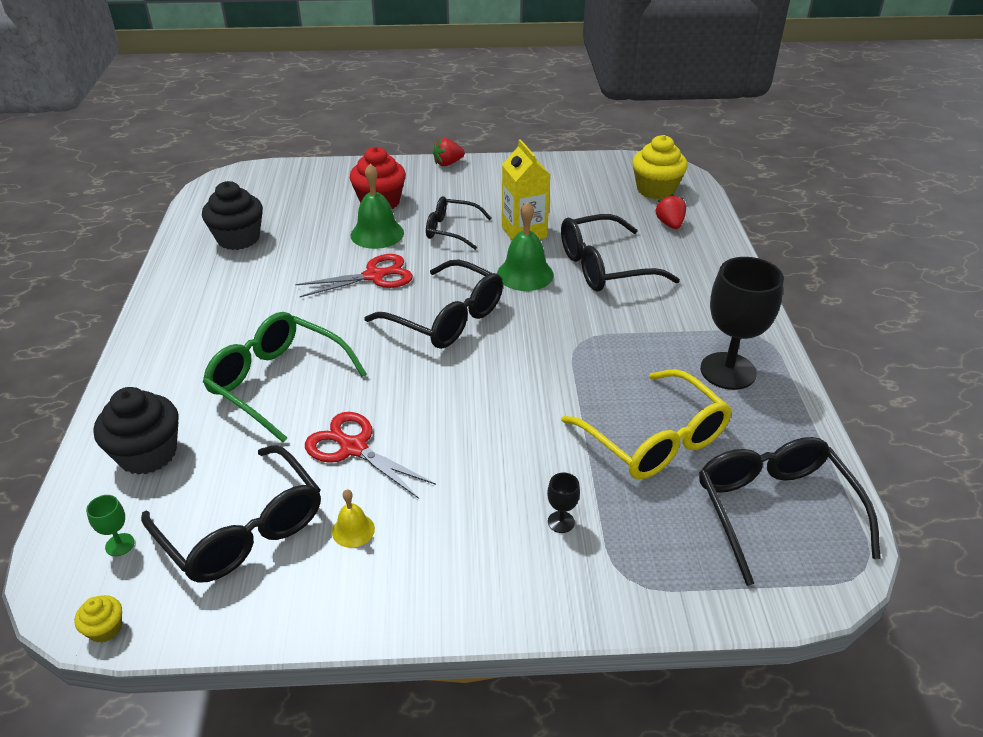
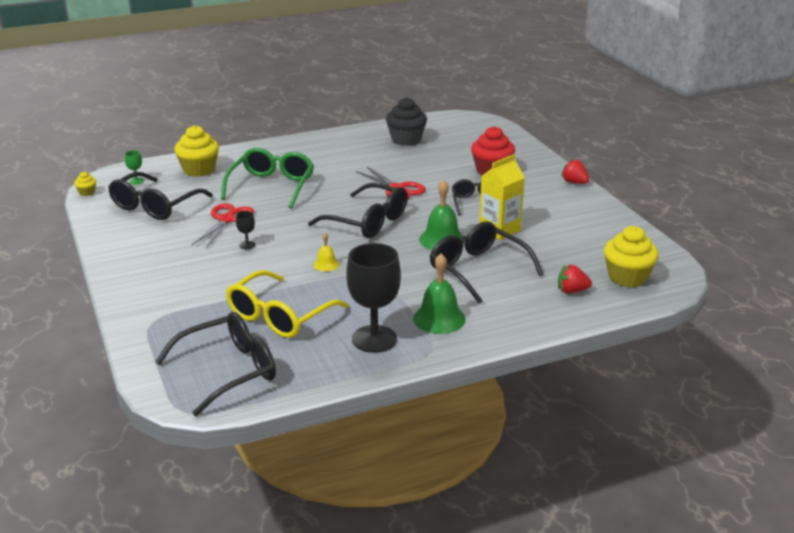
camera: 70 degrees right, 10 degrees down
(148, 454) = (199, 170): black cupcake -> yellow cupcake
(353, 530) = (164, 234): yellow bell -> yellow bell (326, 264)
(377, 234) = (449, 179): green bell -> green bell (439, 318)
(446, 318) = (367, 221): black glasses -> black glasses turned 75 degrees counterclockwise
(561, 522) = (190, 293): black goblet -> black goblet (247, 245)
(670, 224) = (572, 291): red strawberry -> red strawberry turned 150 degrees counterclockwise

